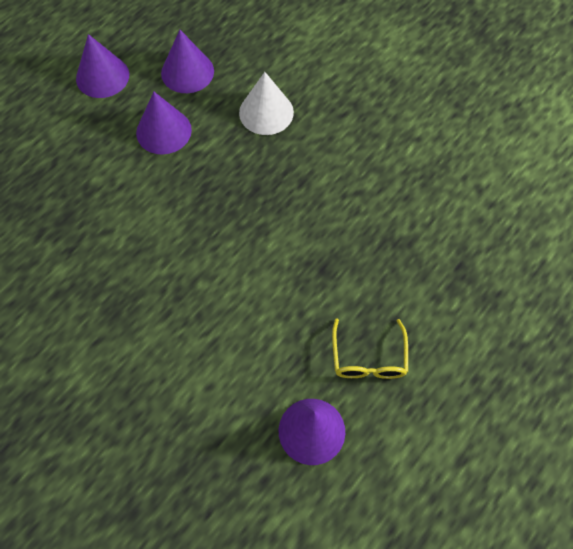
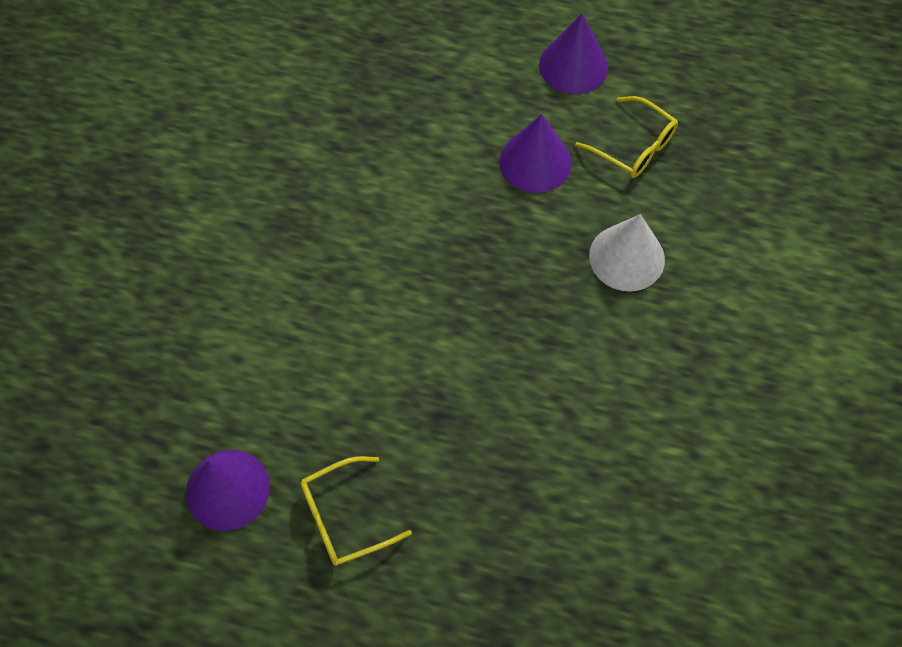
camera: 65 degrees right, 0 degrees up
(187, 72) = (633, 146): purple cone -> yellow glasses

